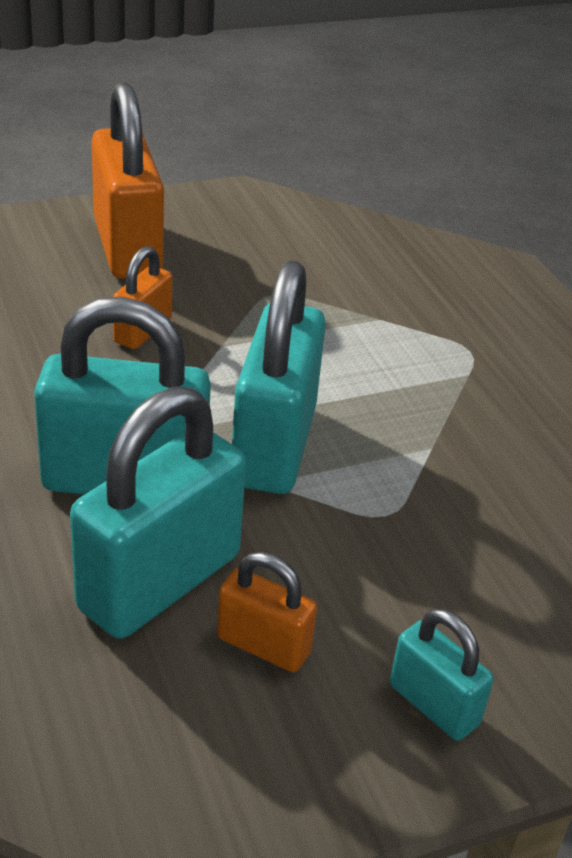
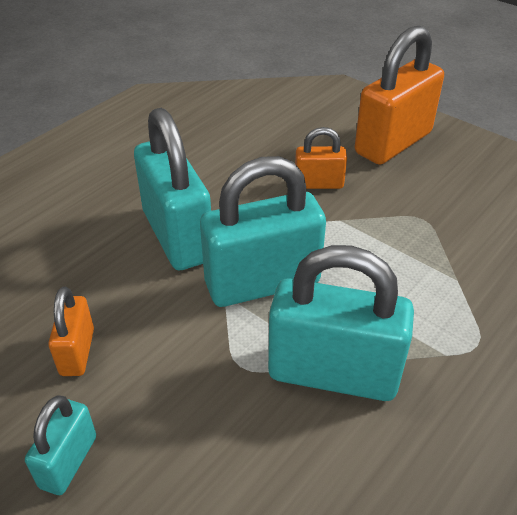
camera: 65 degrees right, 5 degrees up
(159, 582) = (104, 285): turquoise padlock -> turquoise padlock (333, 373)

